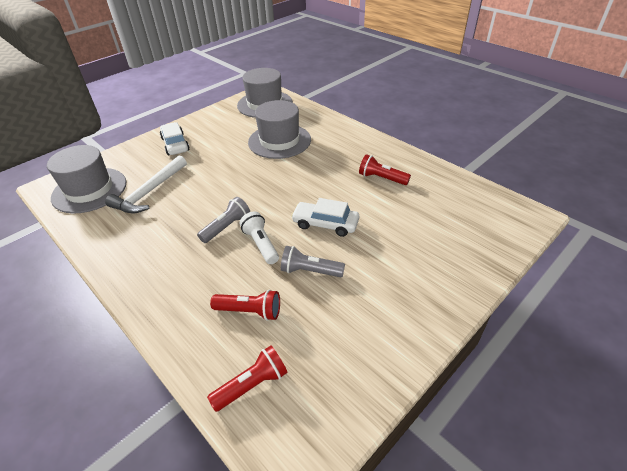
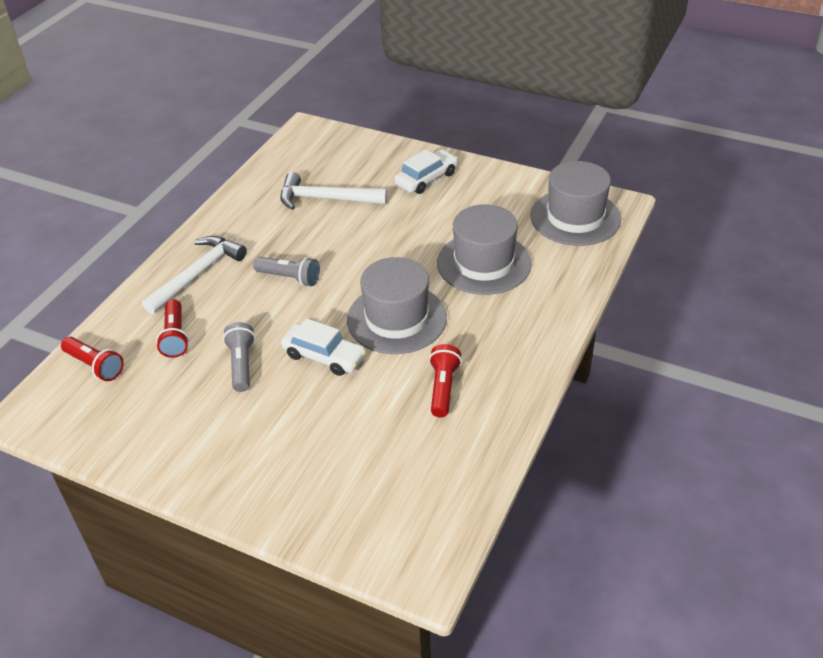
camera: 70 degrees right, 0 degrees up
(89, 190) = (312, 157): grey hat -> grey hat (396, 318)
(176, 283) = (198, 274): none -> white hammer
(261, 244) = (271, 313): white flashlight -> none
(325, 224) = (324, 356): white car -> white car turned 120 degrees clockwise

